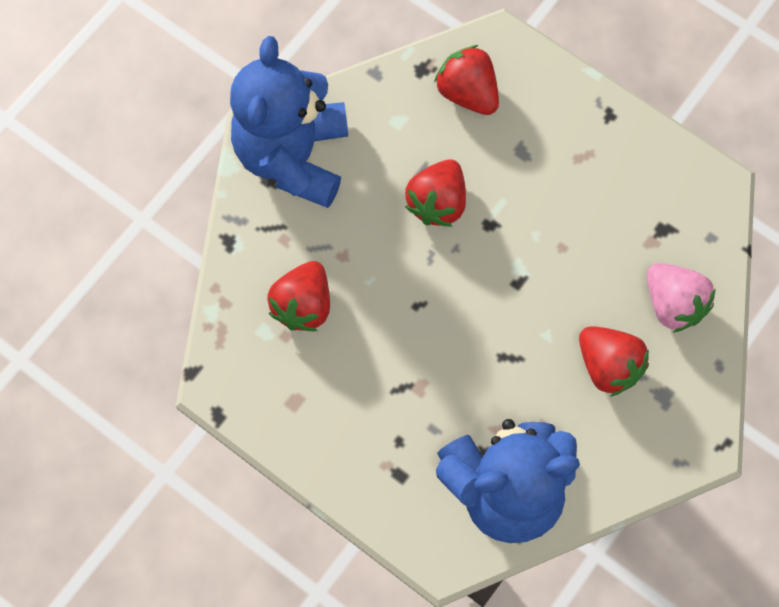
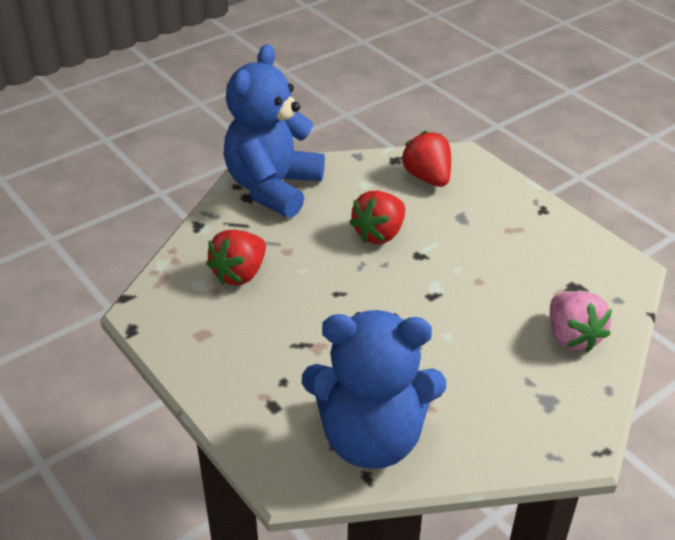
camera: 15 degrees right, 30 degrees down
(608, 366) = (499, 368): red strawberry -> none

